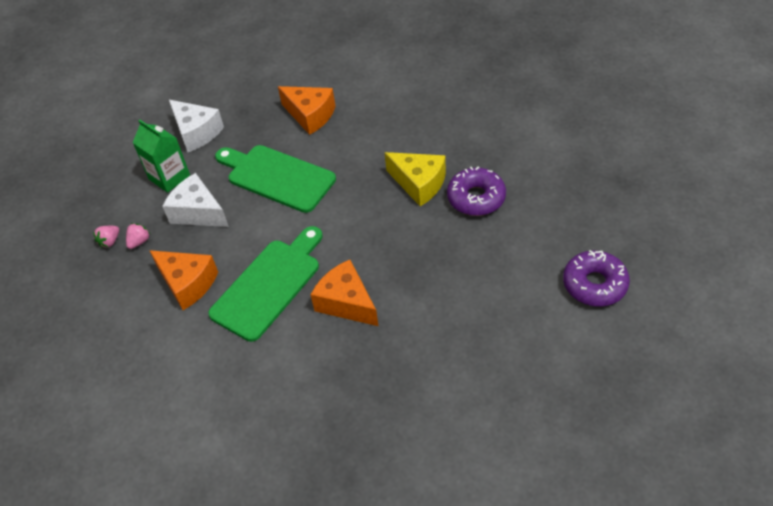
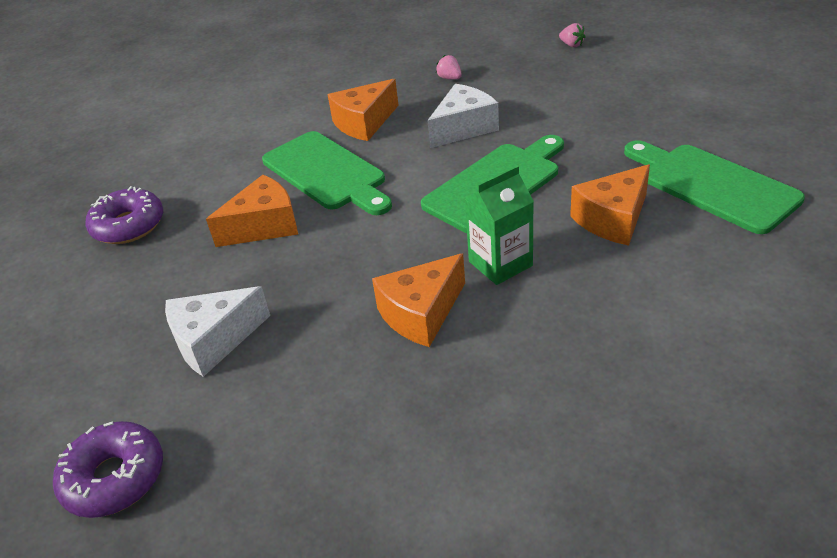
camera: 105 degrees right, 10 degrees down
(139, 242) = (439, 94): pink strawberry -> pink strawberry (571, 45)
(169, 177) = (530, 109): green carton -> green carton (500, 263)
(196, 133) = (605, 125): white cheese -> white cheese (214, 341)
(269, 78) = (712, 185): none -> green cutting board
(419, 184) = (421, 313): yellow cheese -> orange cheese
(476, 198) = (360, 373): purple donut -> purple donut (128, 226)

